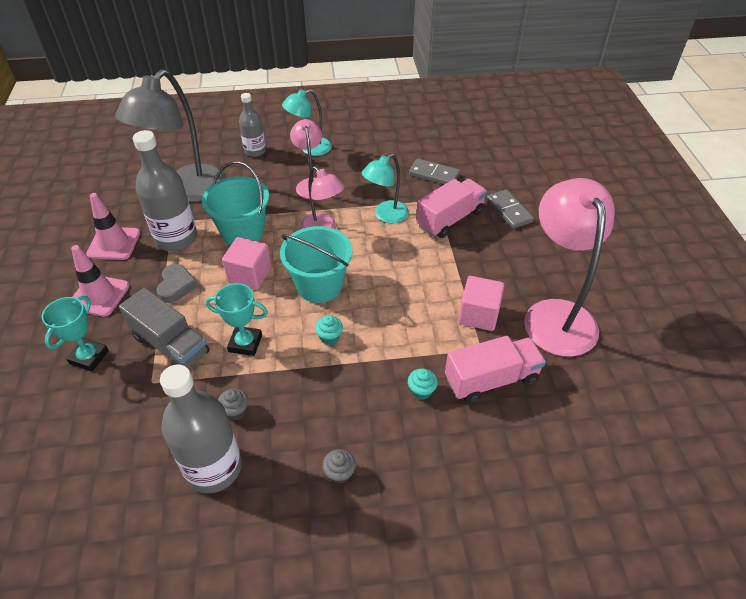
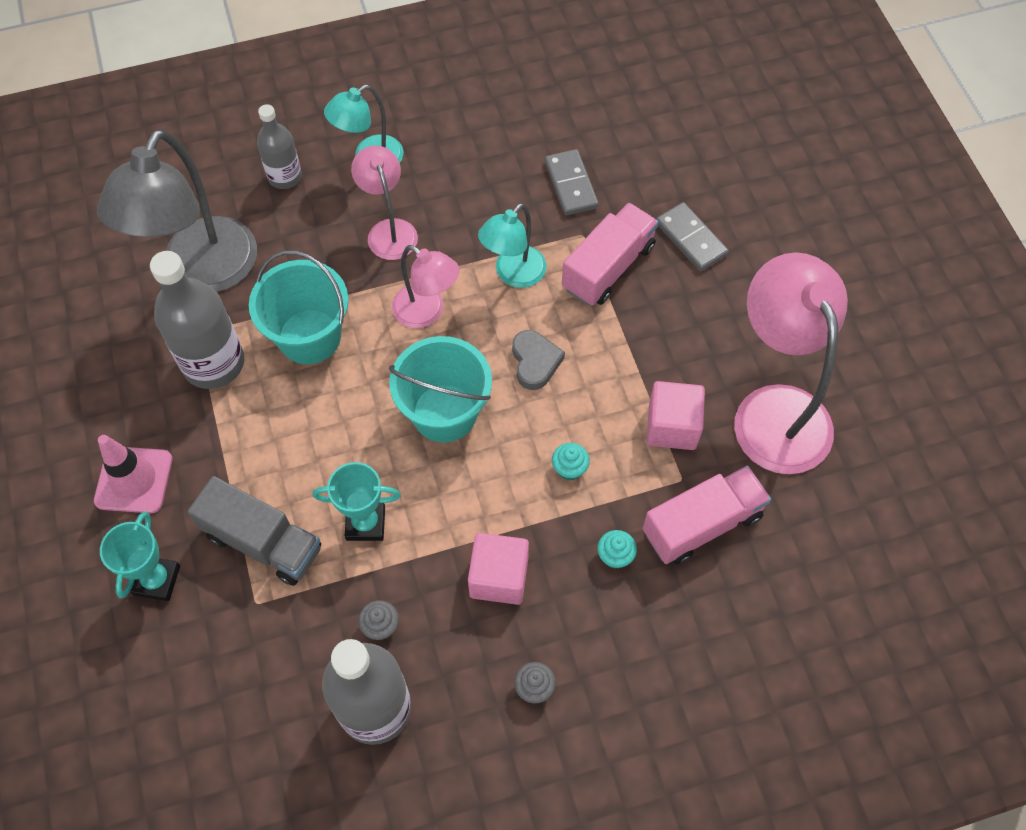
camera: 10 degrees left, 15 degrees up
(114, 243) = (122, 386): pink traffic cone -> none
(176, 286) = (240, 446): grey heart -> grey heart (535, 362)
(250, 275) = (341, 410): pink cube -> pink cube (499, 577)
(329, 337) = (478, 495): turquoise cupcake -> turquoise cupcake (569, 469)
(434, 174) = (571, 184): grey domino -> grey domino turned 60 degrees clockwise

